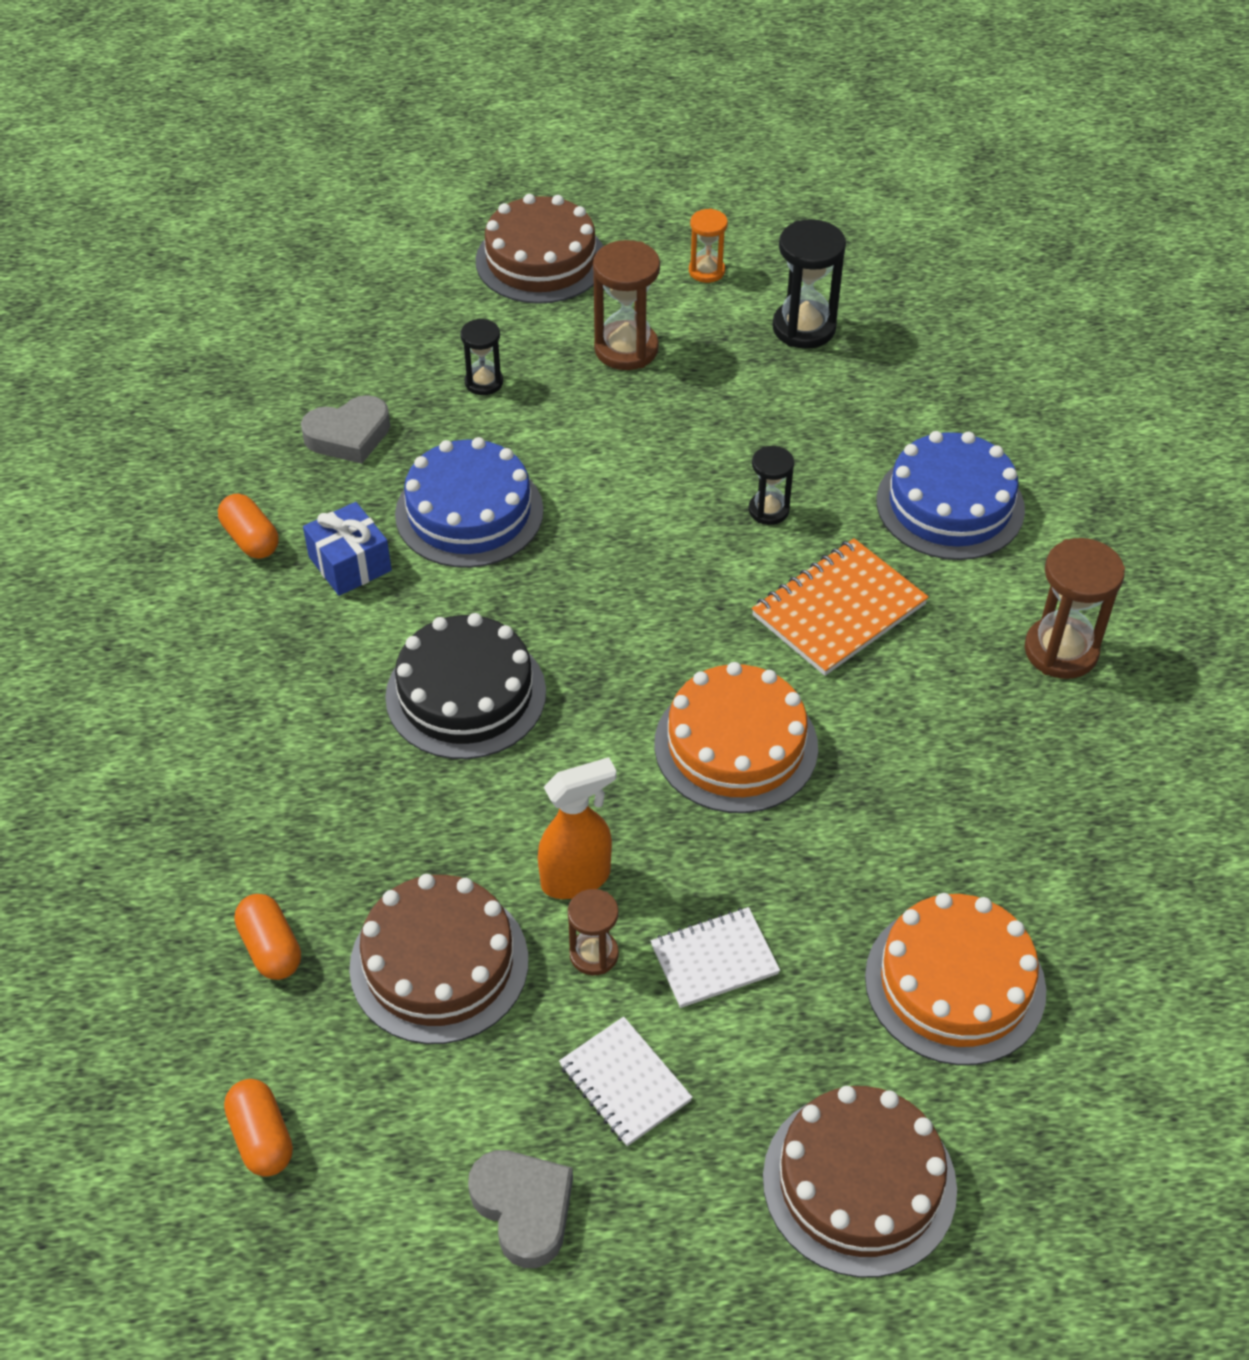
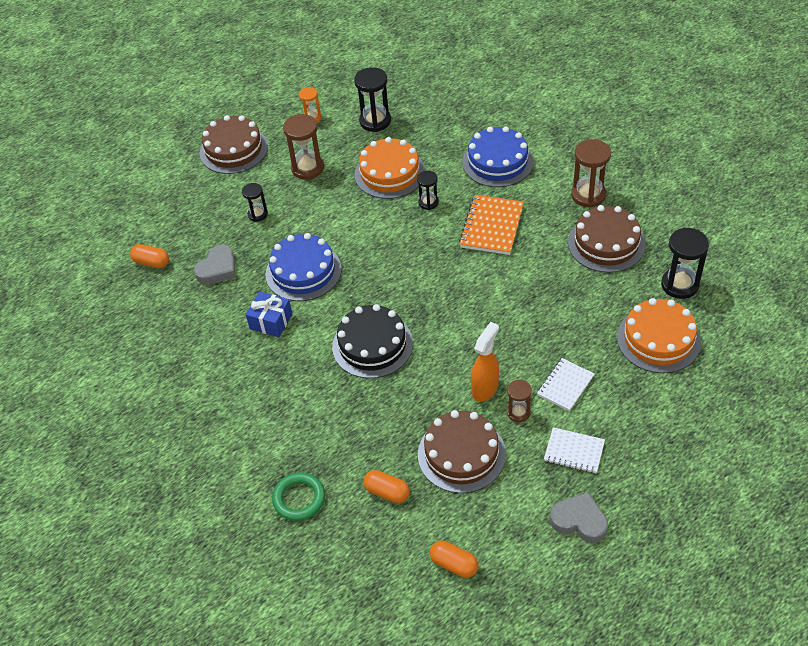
camera: 30 degrees left, 0 degrees up
(137, 870) = (299, 499): none -> green ring
(251, 539) = (215, 336): orange capsule -> orange capsule (152, 262)
(736, 745) = (499, 301): orange cake -> orange cake (389, 173)
(859, 1182) = (688, 431): brown cake -> brown cake (606, 243)
(1086, 909) = (679, 285): none -> black hourglass

